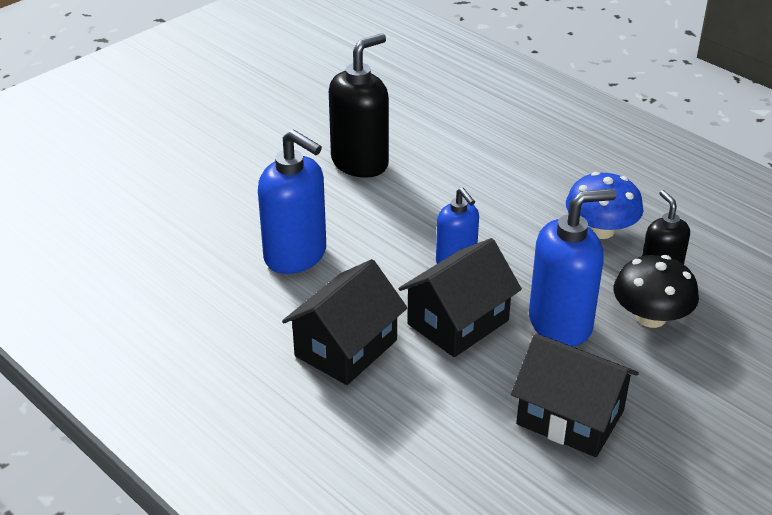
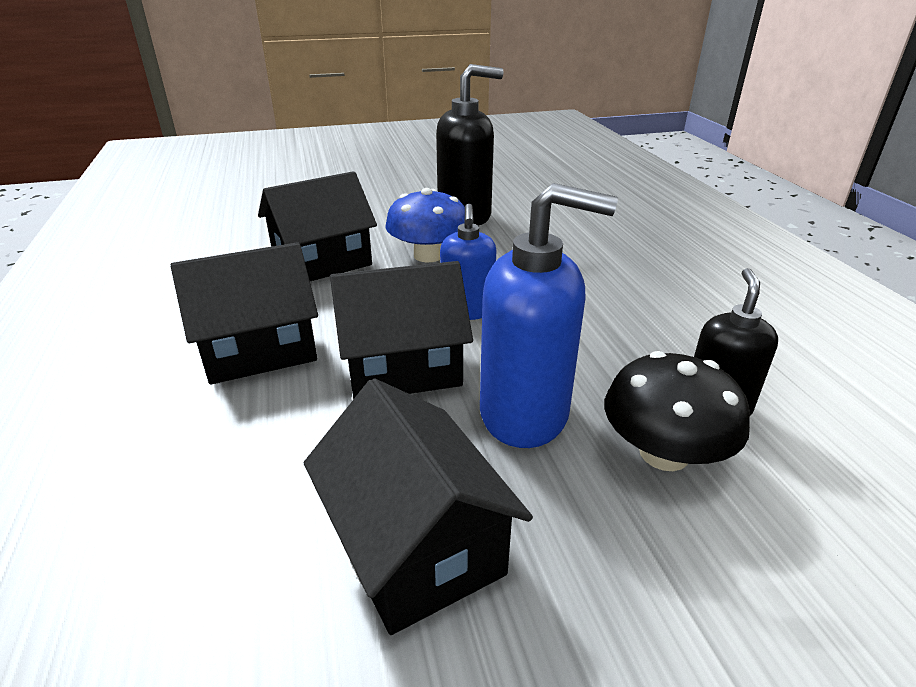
camera: 30 degrees right, 5 degrees down
(296, 255) = (322, 262): blue soap dispenser -> black house
(600, 230) = (670, 332): blue mushroom -> blue mushroom (428, 255)

